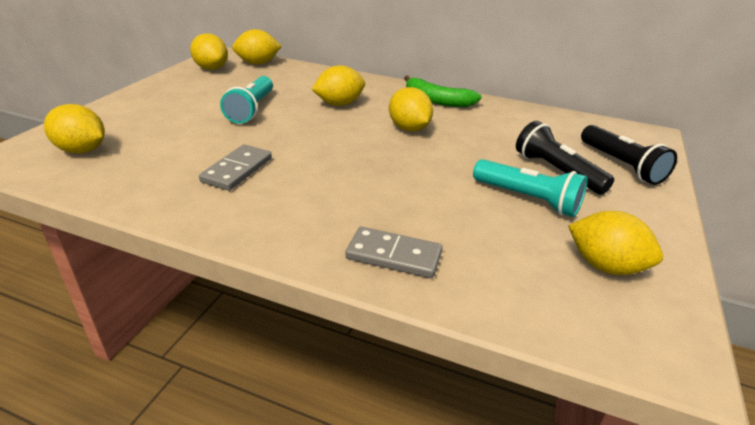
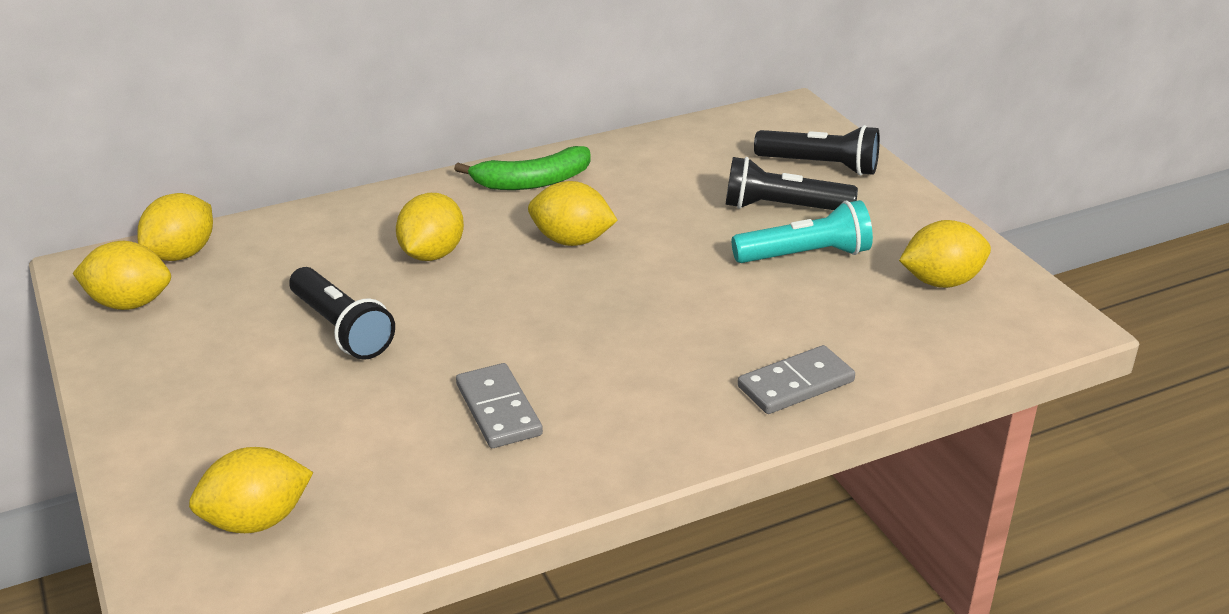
camera: 45 degrees left, 0 degrees up
(251, 109) = (341, 329): turquoise flashlight -> black flashlight

